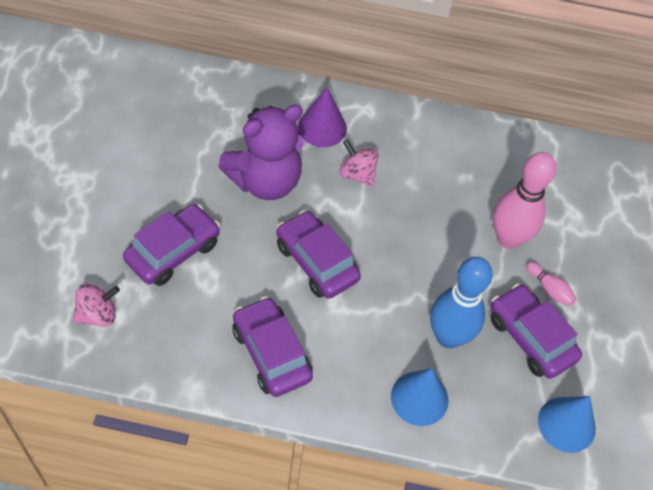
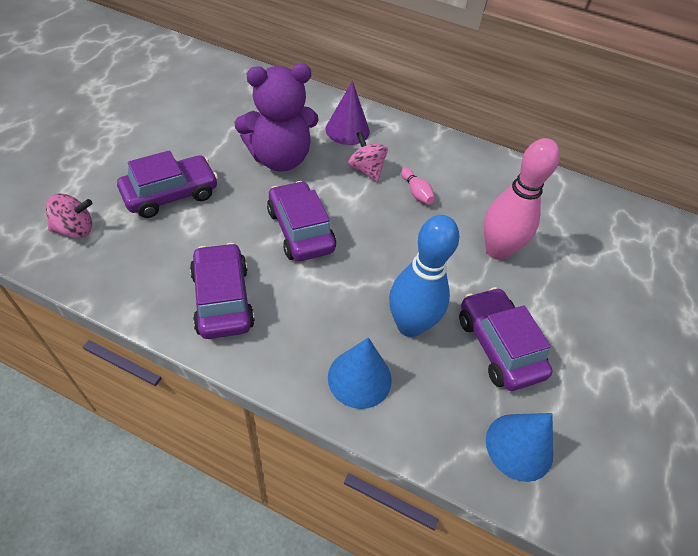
camera: 15 degrees right, 5 degrees down
(549, 289) = (529, 304): pink bowling pin -> pink bowling pin (416, 192)

